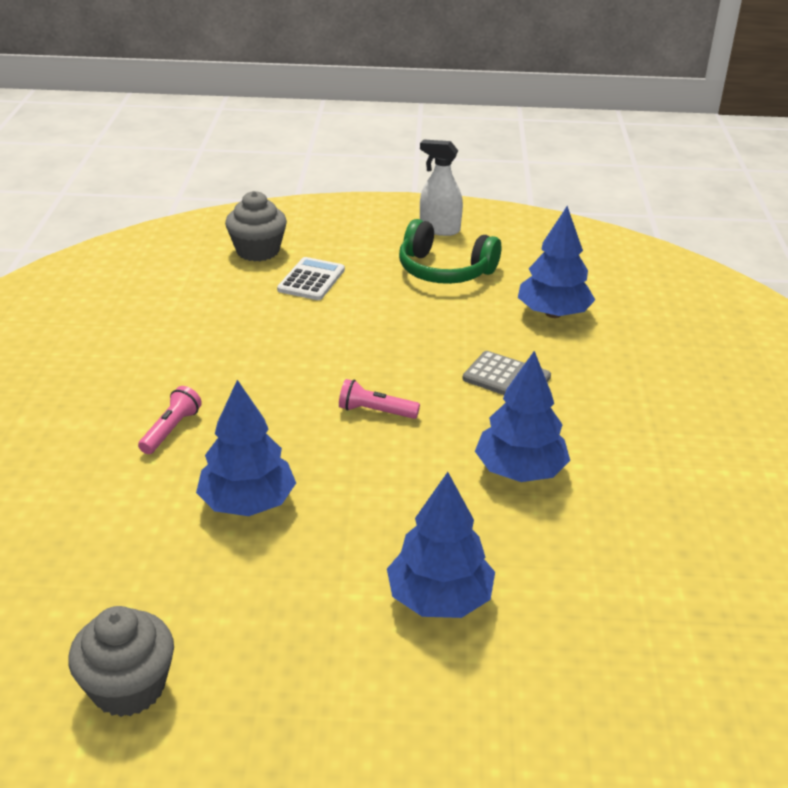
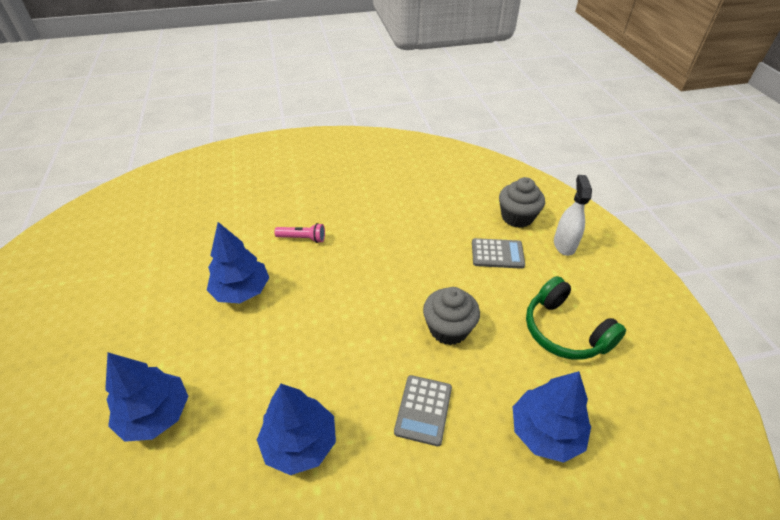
camera: 75 degrees right, 10 degrees up
(128, 687) = (98, 286): grey cupcake -> grey cupcake (448, 329)
(311, 280) = (497, 254): white calculator -> grey calculator
(375, 411) = (349, 331): pink flashlight -> none
(439, 229) = (631, 312): white spray bottle -> white spray bottle (564, 244)
(444, 270) = (565, 331): green headphones -> green headphones turned 45 degrees counterclockwise

